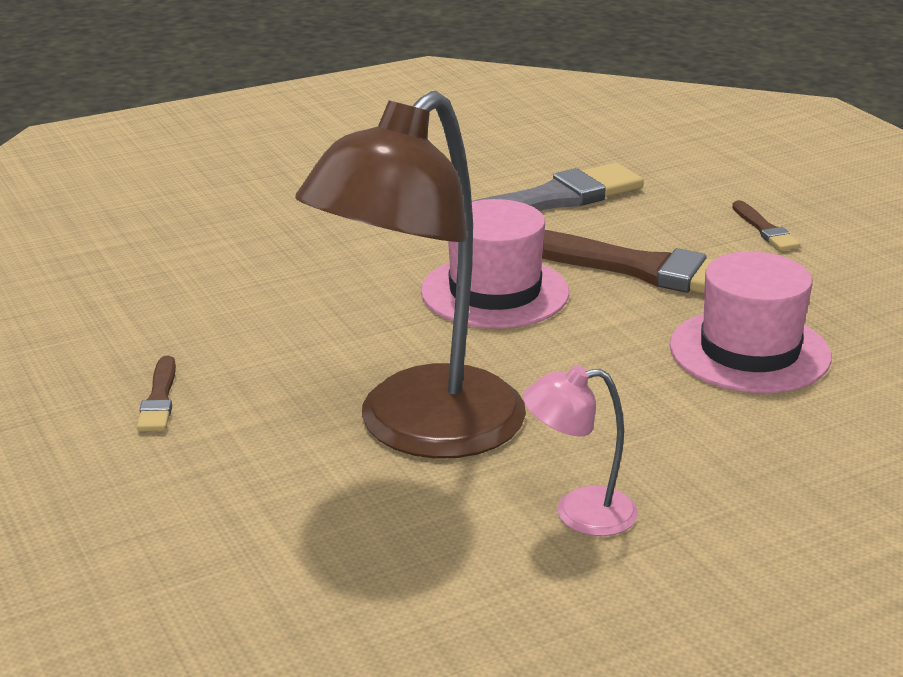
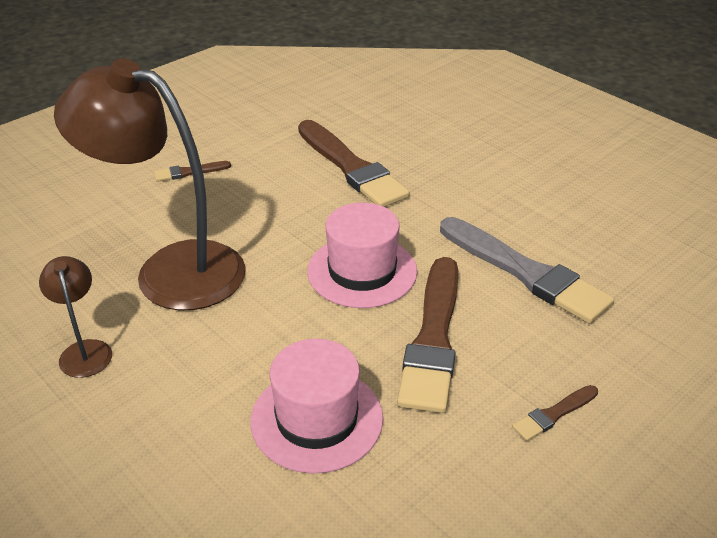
camera: 75 degrees right, 10 degrees up
(250, 269) = (351, 167): none -> brown brush
(579, 513) = (84, 350): pink lamp -> brown lamp

